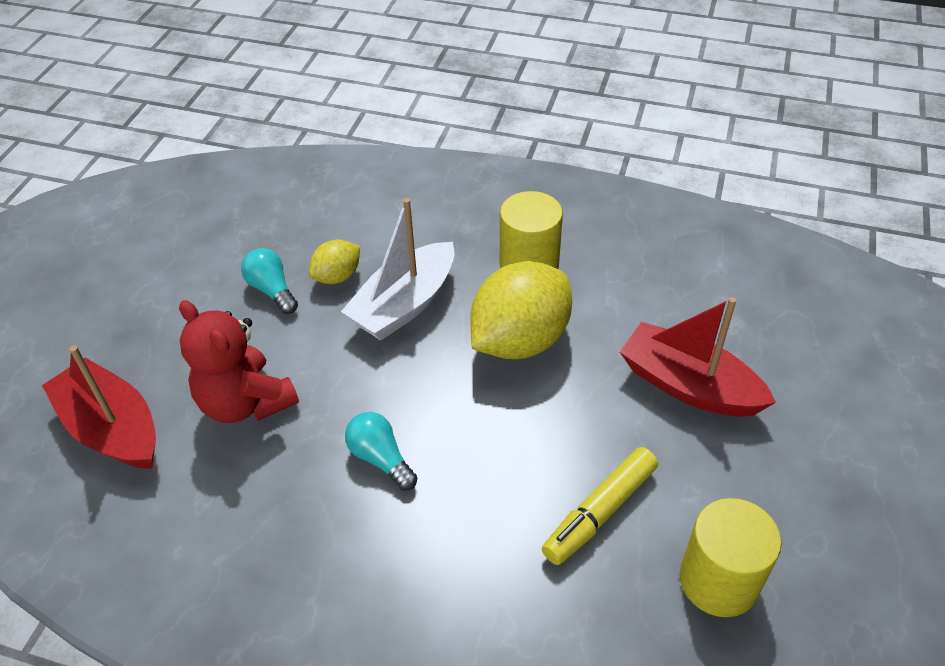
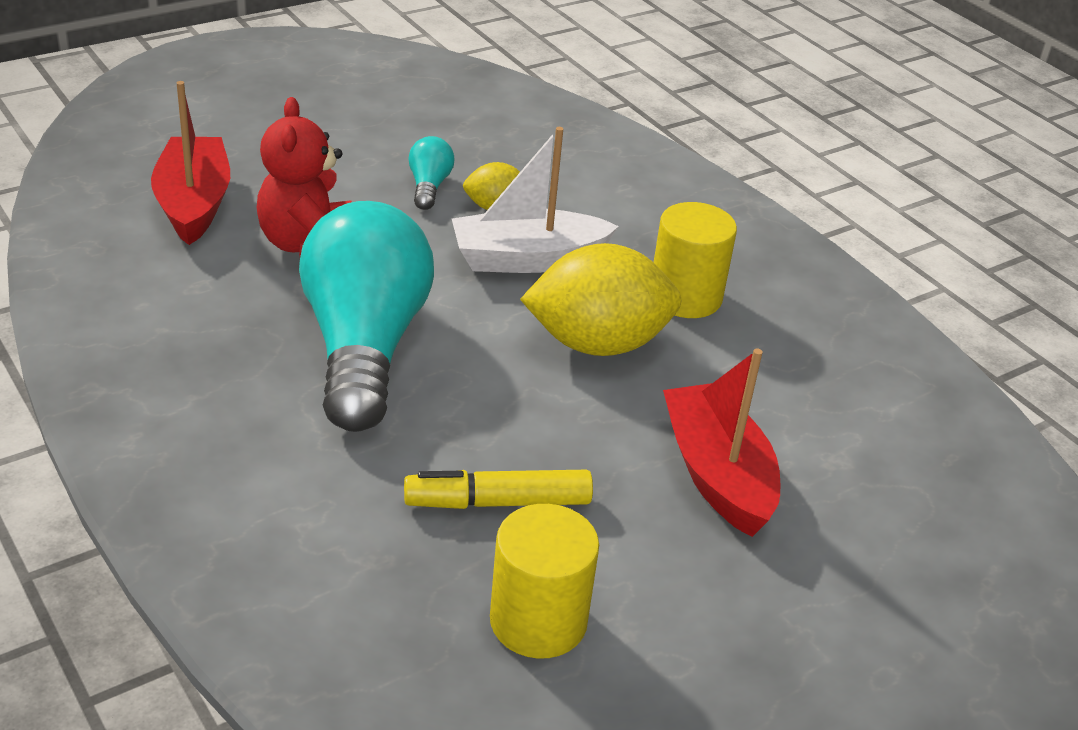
camera: 35 degrees right, 10 degrees down
(380, 458) = (364, 346): turquoise light bulb -> turquoise light bulb, size x2.48

